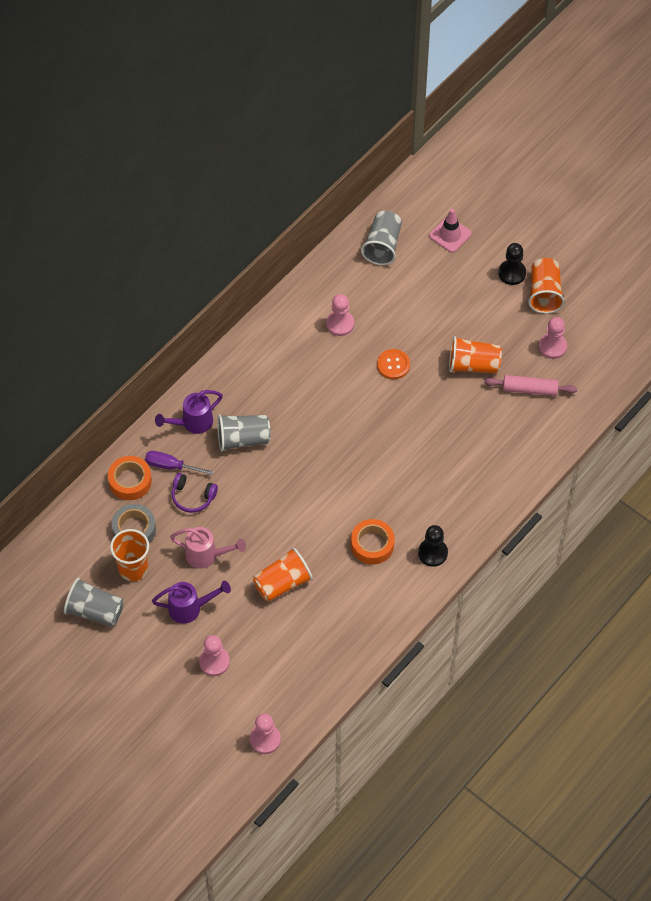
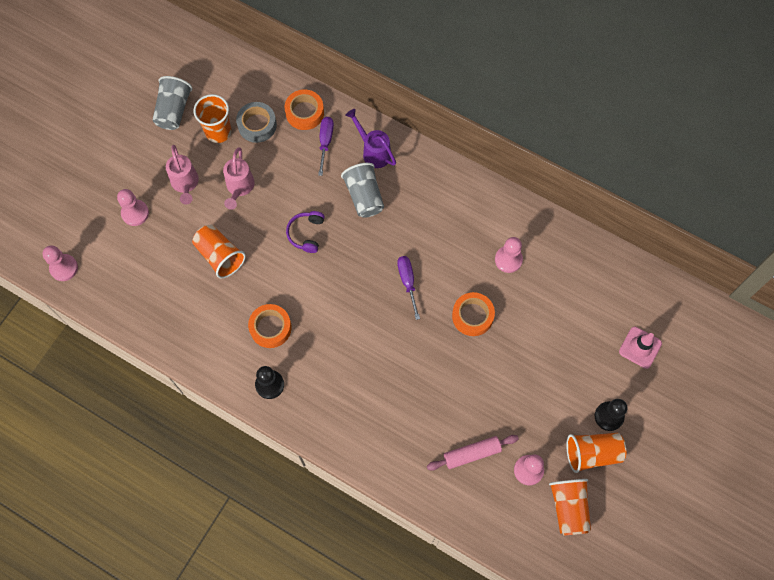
camera: 80 degrees right, 10 degrees up
(190, 608) = (185, 184): purple watering can -> pink watering can
(192, 497) = (297, 165): purple headphones -> purple headphones (306, 233)
(347, 414) = (408, 282): none -> purple screwdriver
(382, 246) = (609, 284): grey cup -> none
(393, 365) = (472, 316): orange button -> orange tape
(473, 365) = (489, 393): orange cup -> orange cup (569, 508)
(530, 389) = (472, 453): pink rolling pin -> pink rolling pin turned 75 degrees clockwise

